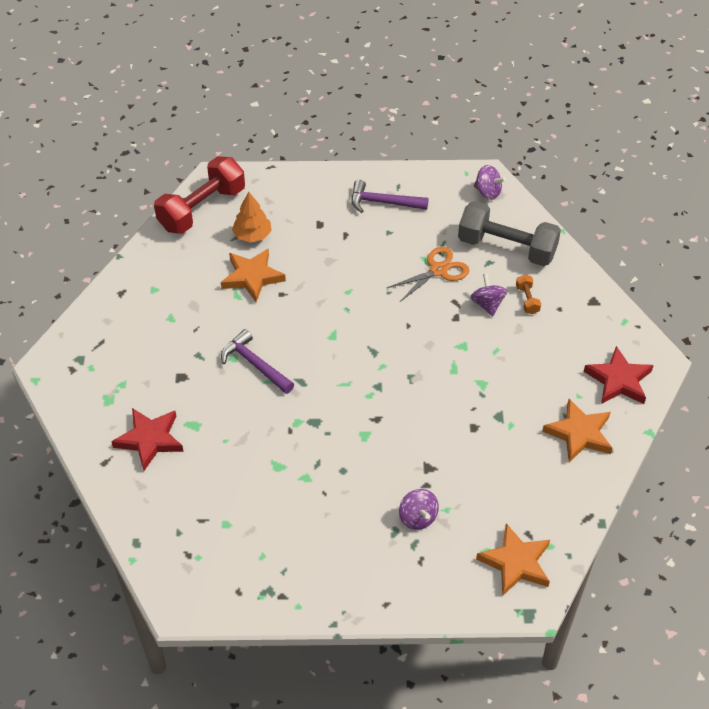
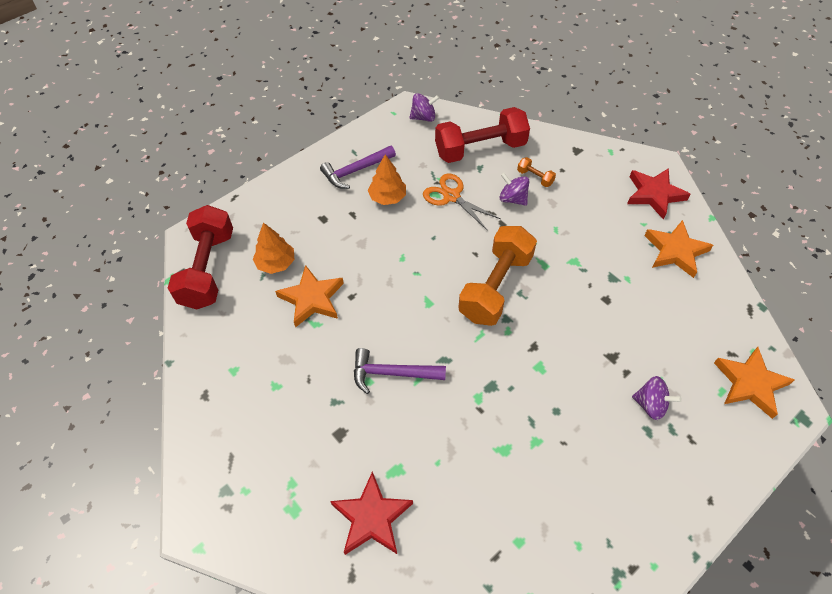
camera: 40 degrees left, 5 degrees up
(386, 239) = (387, 197): none -> orange tree
(395, 359) = (495, 287): none -> orange dumbbell
(438, 270) = (451, 196): orange scissors -> orange scissors turned 60 degrees counterclockwise
(506, 248) = (480, 149): grey dumbbell -> red dumbbell

